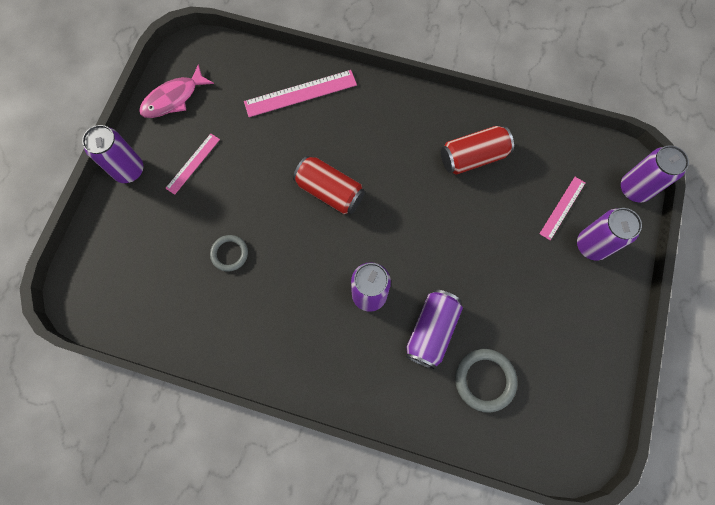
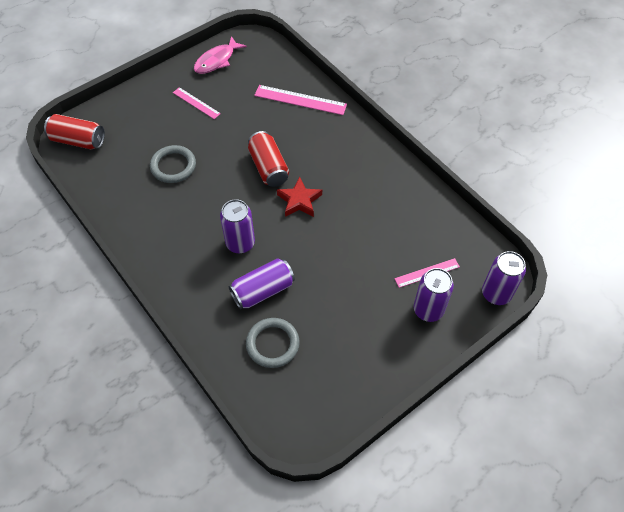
camera: 35 degrees right, 15 degrees down
(129, 170) = (155, 85): purple can -> none
(173, 98) = (217, 60): pink fish -> pink fish turned 45 degrees counterclockwise
(193, 163) = (196, 103): pink ruler -> pink ruler turned 60 degrees clockwise
(229, 254) = (173, 166): grey ring -> grey ring, size x1.52
(389, 209) = (299, 201): none -> red star
(473, 157) = (387, 203): red can -> red can (78, 140)

